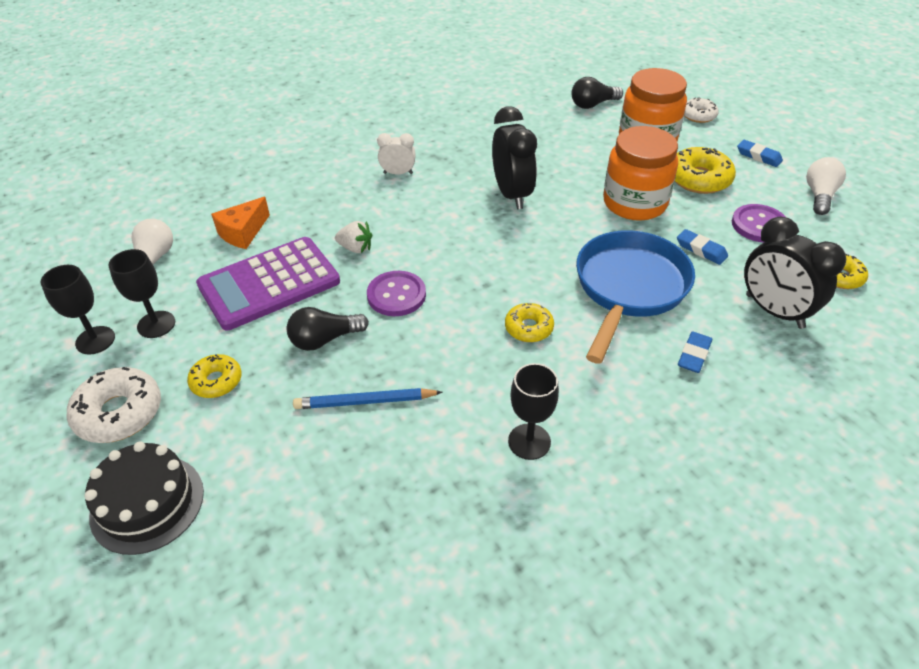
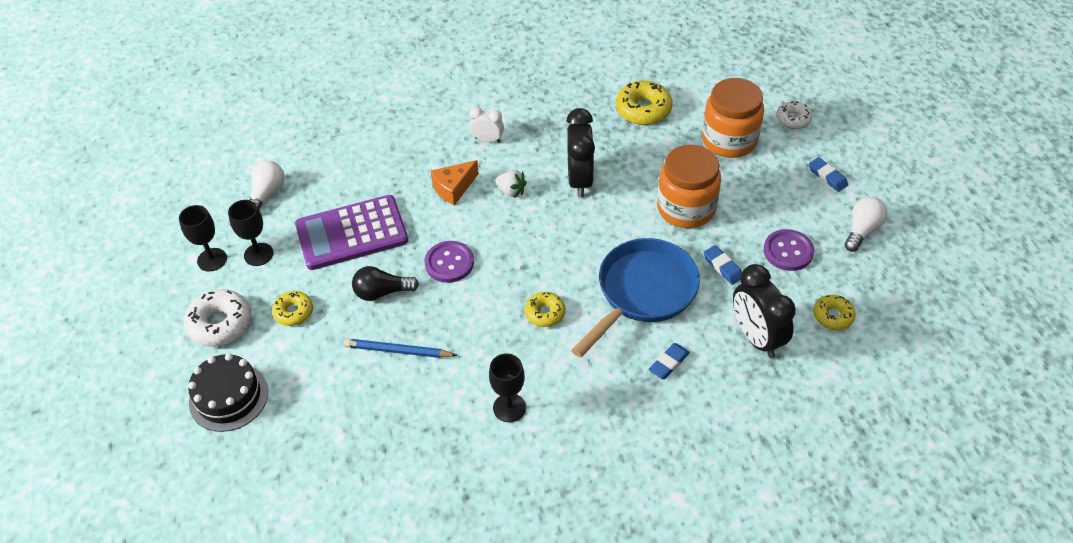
camera: 15 degrees right, 5 degrees up
(243, 232) = (342, 179): orange cheese -> orange cheese (453, 188)
(356, 248) = (429, 212): white strawberry -> white strawberry (511, 191)
(593, 104) = (696, 89): black light bulb -> none
(699, 179) = (757, 192): yellow donut -> yellow donut (643, 109)

